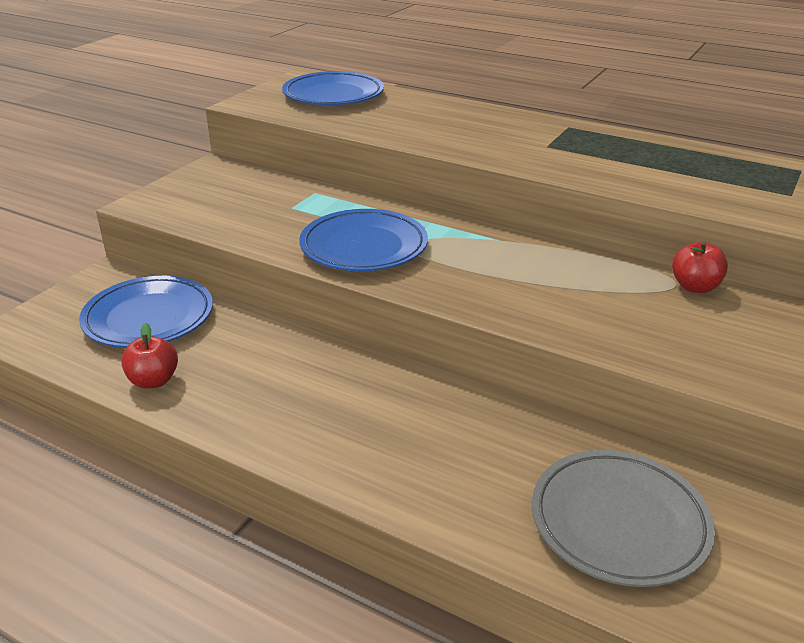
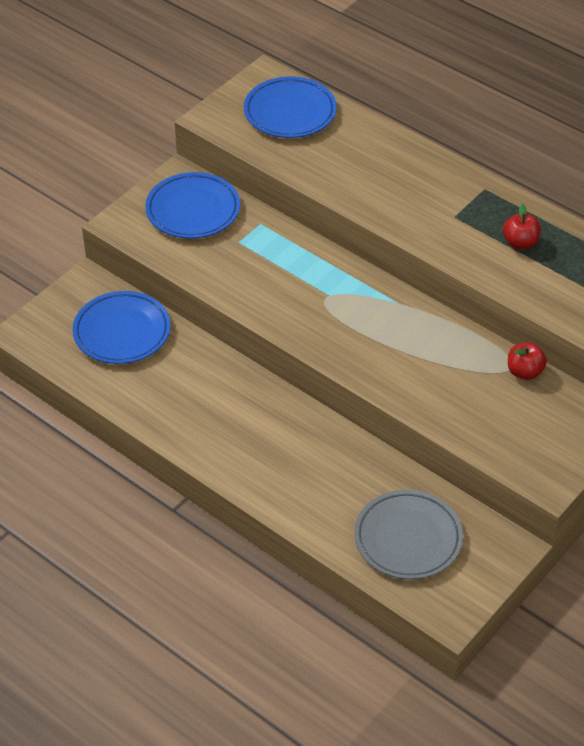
camera: 10 degrees right, 15 degrees up
(153, 381) = (127, 393): red apple -> red apple (520, 243)
(364, 247) = (289, 298): blue plate -> blue plate (193, 210)

